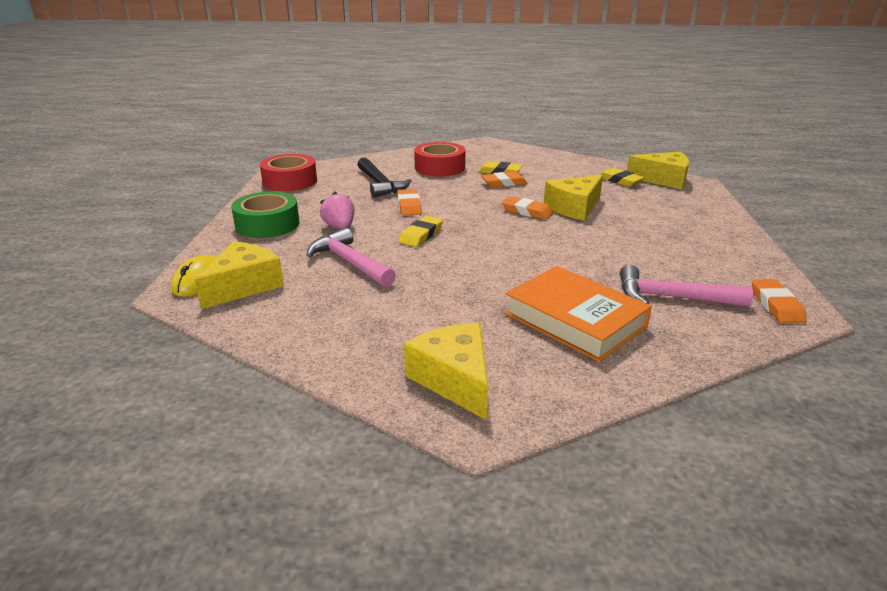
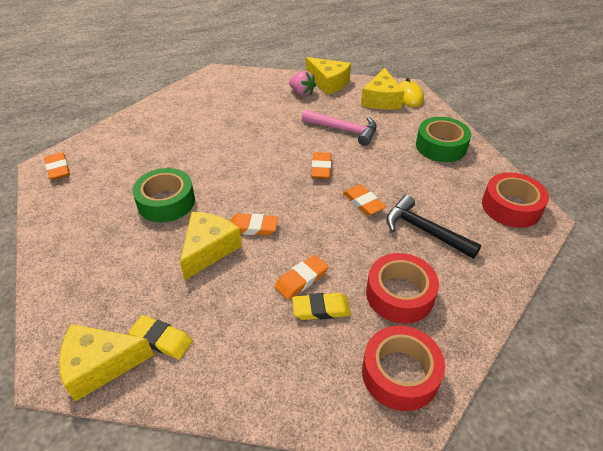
camera: 155 degrees right, 15 degrees up
(340, 227) = (387, 158): pink strawberry -> pink strawberry (302, 93)
(421, 235) = (321, 168): yellow eraser -> orange eraser
(454, 379) = (234, 85): yellow cheese -> yellow cheese (328, 83)
(472, 151) = (400, 373): none -> red tape
(575, 320) = (186, 126): orange book -> none
(614, 243) = (166, 202): none -> green tape
(671, 298) = (127, 157): pink hammer -> none

